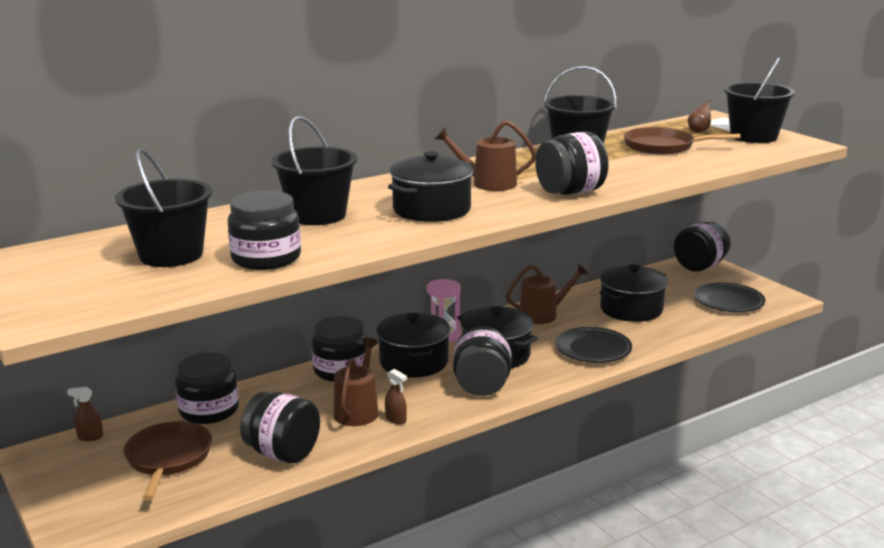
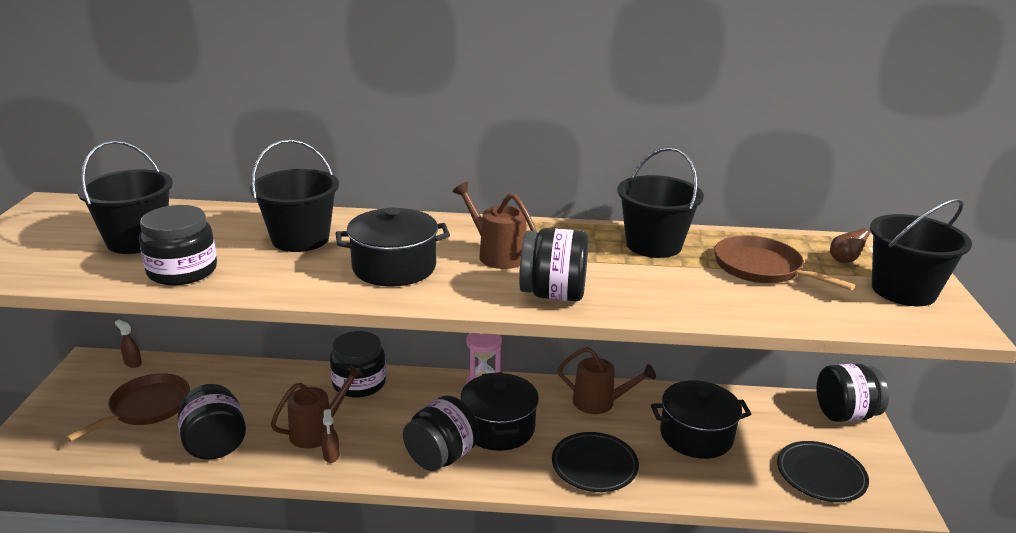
camera: 35 degrees right, 5 degrees up
(209, 410) = (226, 376): black jar -> none
(414, 362) = (422, 402): black pot -> none

